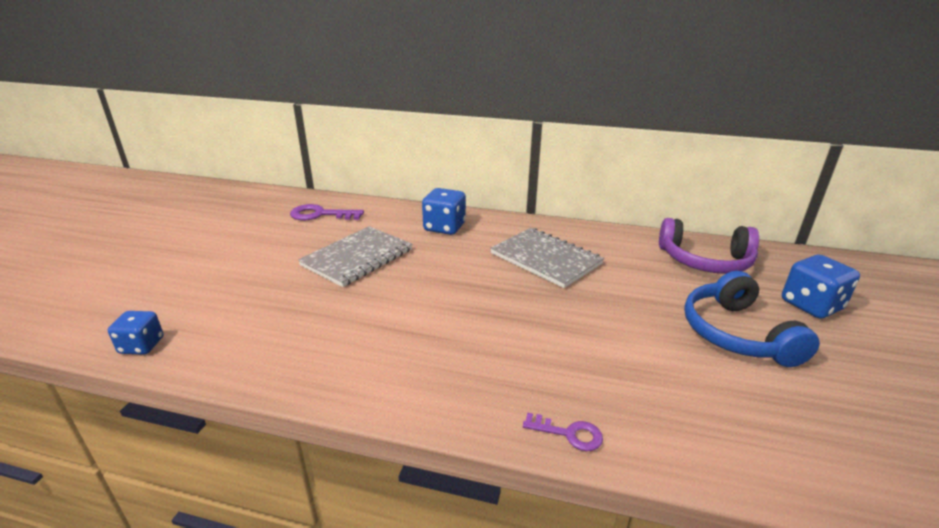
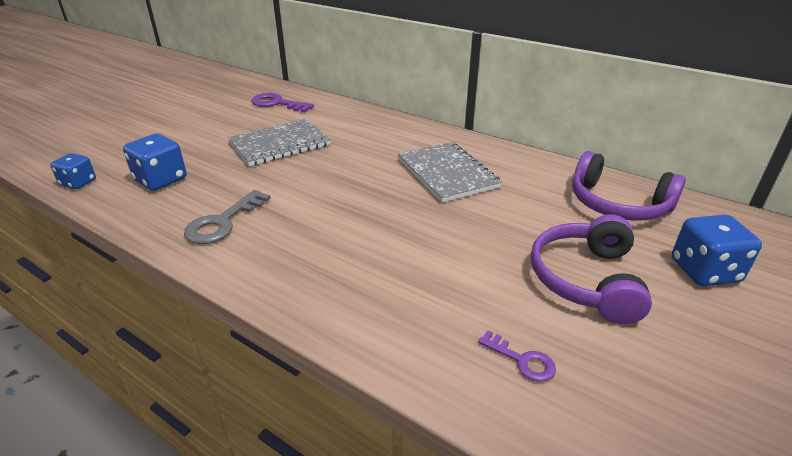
camera: 20 degrees right, 5 degrees up
(361, 355) = (223, 222): none -> grey key
(444, 227) = (375, 130): blue dice -> blue dice (161, 180)
(569, 433) = (341, 324): purple key -> purple key (522, 360)
(736, 334) = (586, 279): blue headphones -> purple headphones

